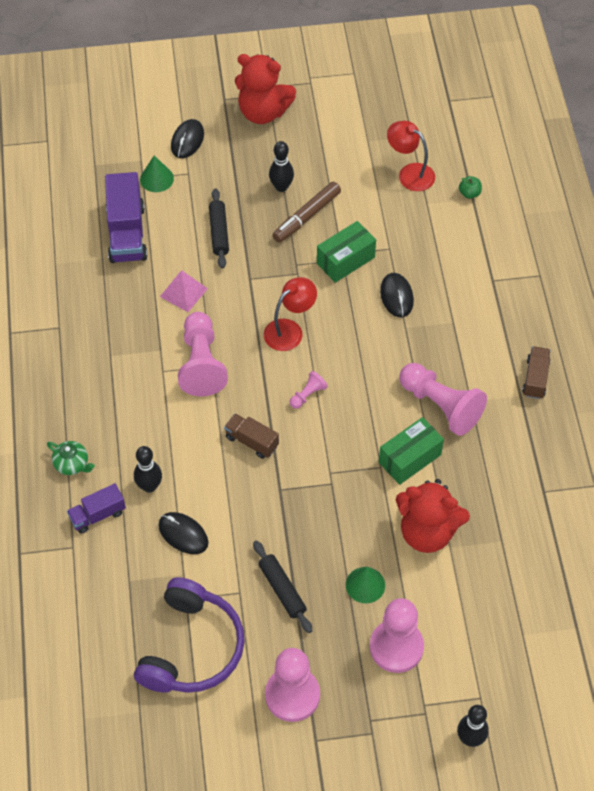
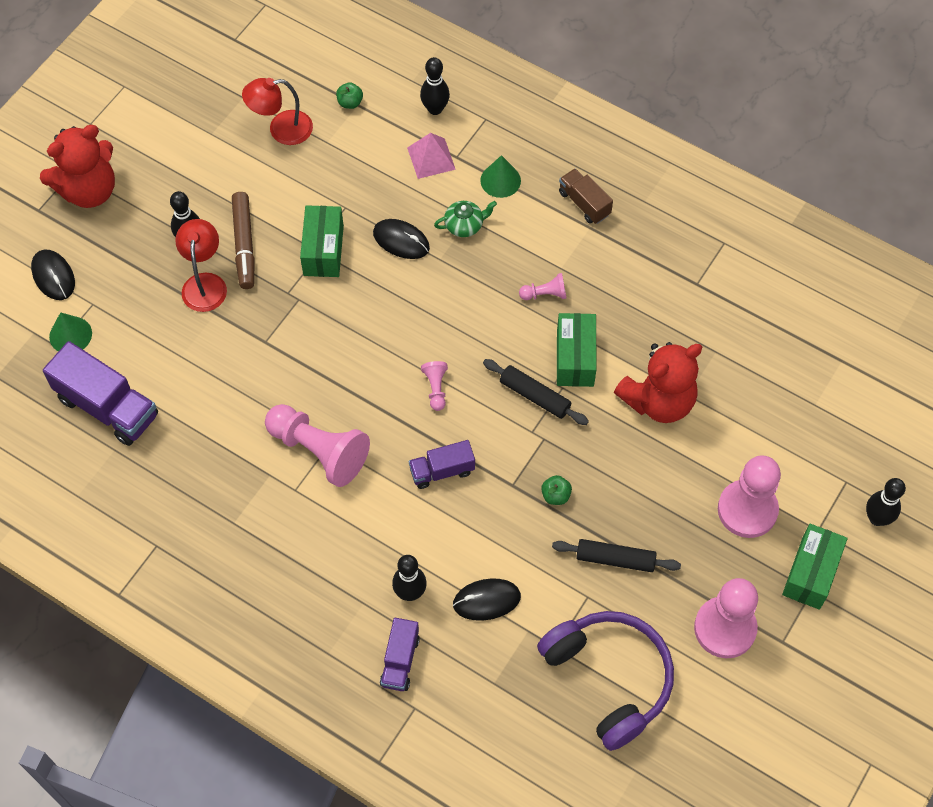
camera: 50 degrees left, 5 degrees up
(72, 464) = (323, 644): green teapot -> green teapot (464, 225)
(183, 292) = (225, 408): pink pyramid -> pink pyramid (431, 158)
(219, 232) = (188, 329): black rolling pin -> black rolling pin (535, 396)
(251, 441) = (442, 471): brown truck -> purple truck
(289, 330) = (353, 351): red lamp -> red lamp (205, 283)
(296, 520) = (555, 495): none -> green apple
(365, 585) = (667, 488): green cone -> green cone (500, 180)
(385, 723) = (810, 573): none -> green box
(441, 406) = (545, 294): pink pawn -> pink pawn, size x0.46
(516, 242) = (435, 109): none -> black bowling pin

